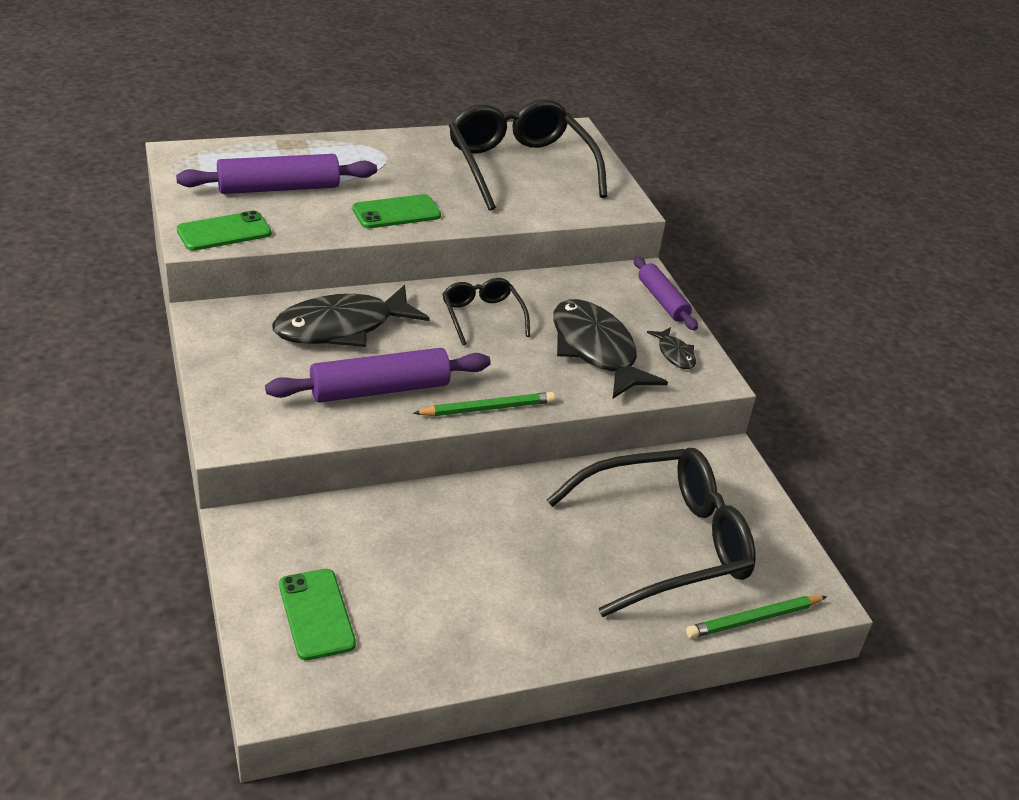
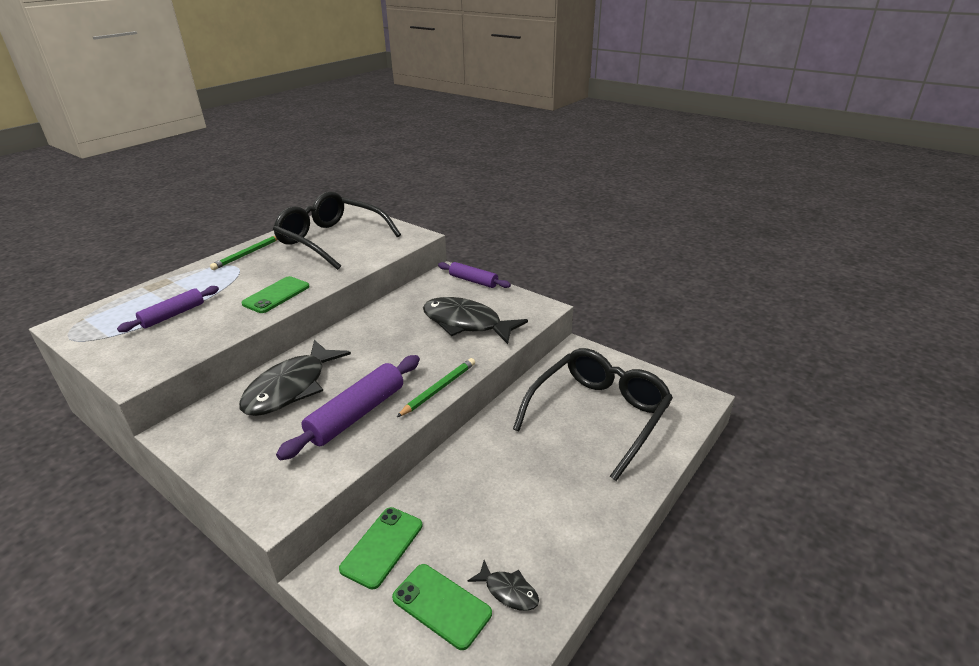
camera: 30 degrees left, 5 degrees down
(224, 232) = (153, 361): green phone -> green phone (382, 547)
(279, 188) = (173, 315): purple rolling pin -> purple rolling pin, size x0.64
(482, 316) = (379, 336): black glasses -> none
(674, 354) = (510, 305): black fish -> black fish (508, 591)
(754, 619) = (686, 430): green pencil -> green pencil (248, 254)

